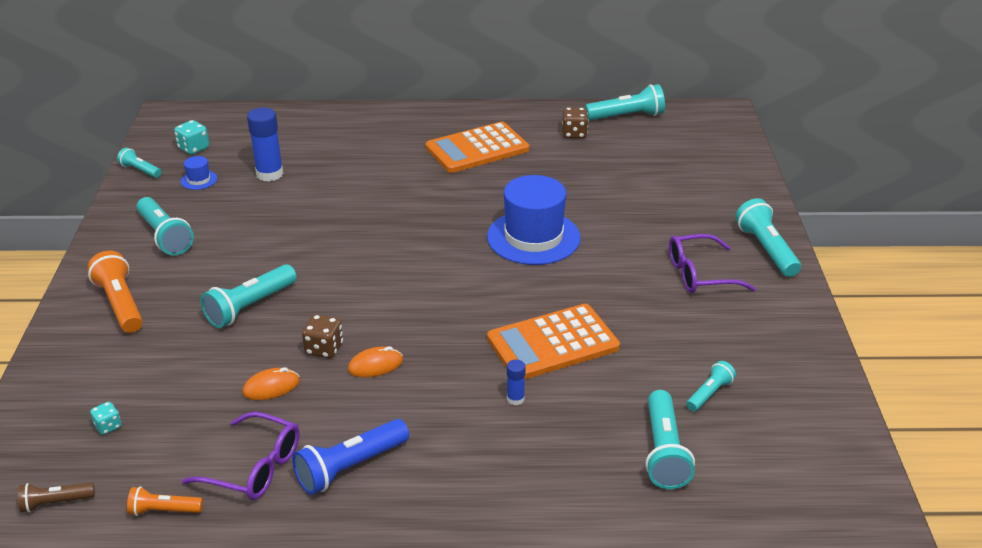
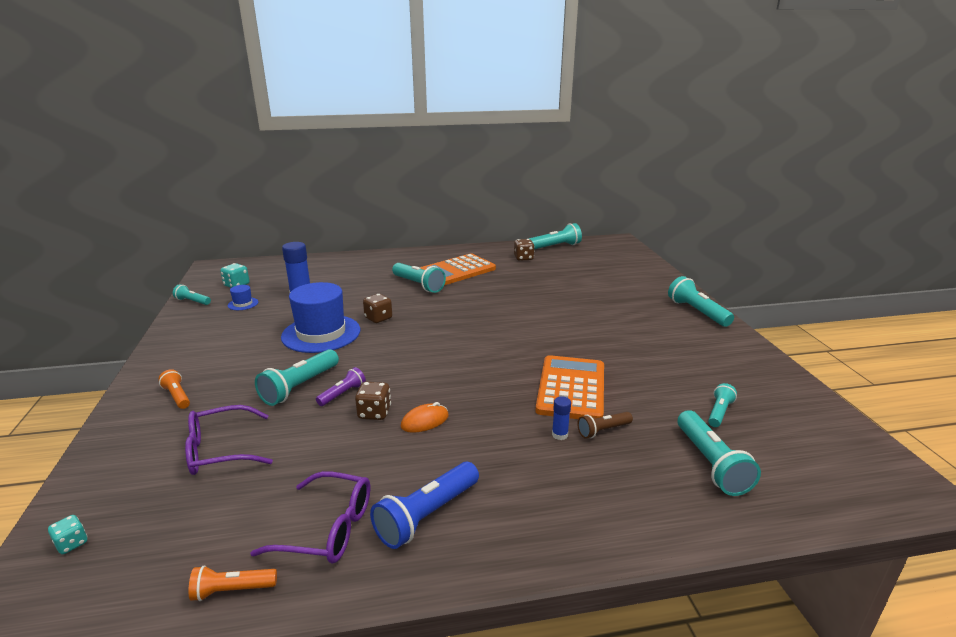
camera: 10 degrees left, 10 degrees down
(56, 503) = (102, 599): brown flashlight -> brown flashlight (603, 430)
(108, 426) = (165, 506): turquoise dice -> turquoise dice (72, 543)
(120, 304) = (177, 396): orange flashlight -> orange flashlight, size x0.58
(165, 236) = (216, 343): turquoise flashlight -> turquoise flashlight (418, 285)
(271, 387) = (331, 450): orange mouse -> none
(294, 321) = (342, 394): none -> purple flashlight
(356, 219) = (378, 318): none -> brown dice
(533, 237) = (522, 319): blue hat -> blue hat (321, 333)
(552, 343) = (571, 388): orange calculator -> orange calculator turned 135 degrees clockwise
(699, 274) = (659, 331): purple glasses -> purple glasses (220, 450)

